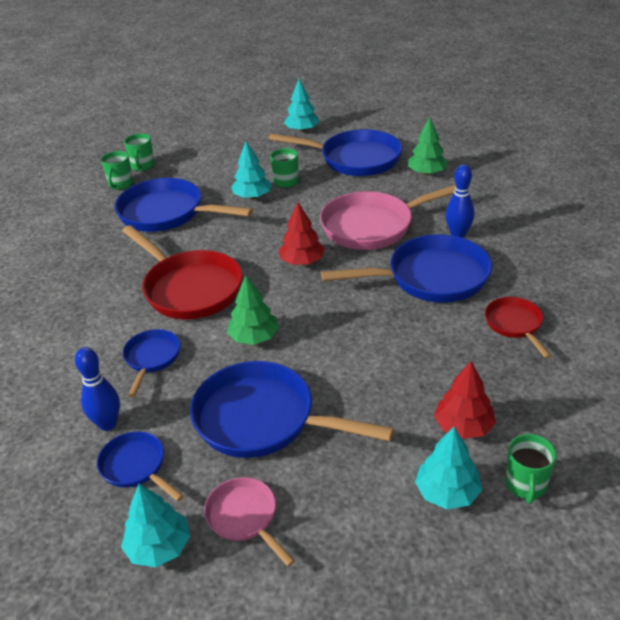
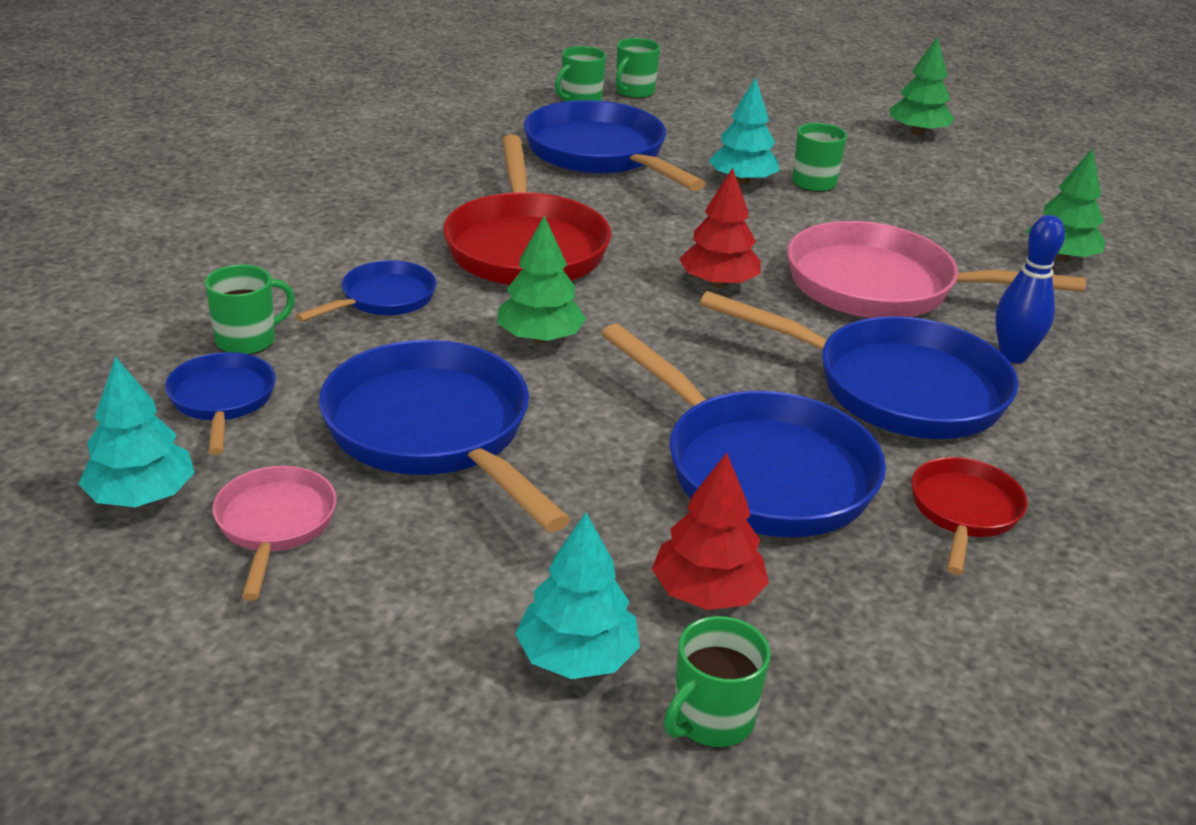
camera: 30 degrees right, 5 degrees down
(108, 424) = (248, 340): blue bowling pin -> green mug
(302, 130) = (917, 132): turquoise tree -> green tree
(354, 159) = (958, 196): blue pan -> blue pan (758, 470)

